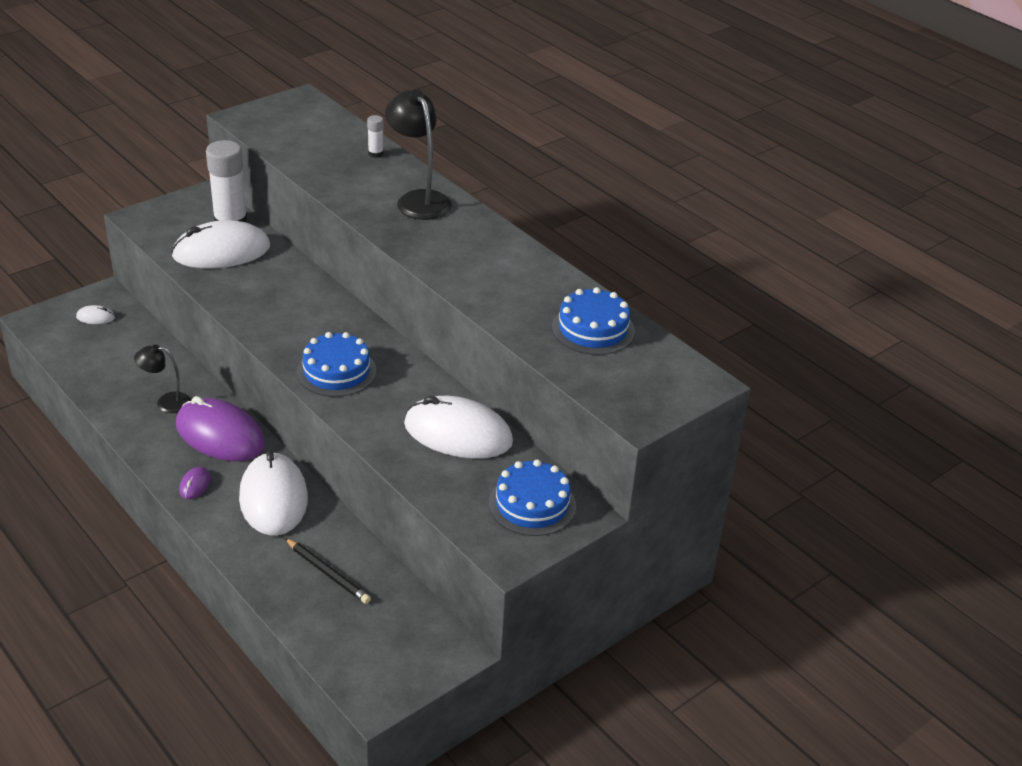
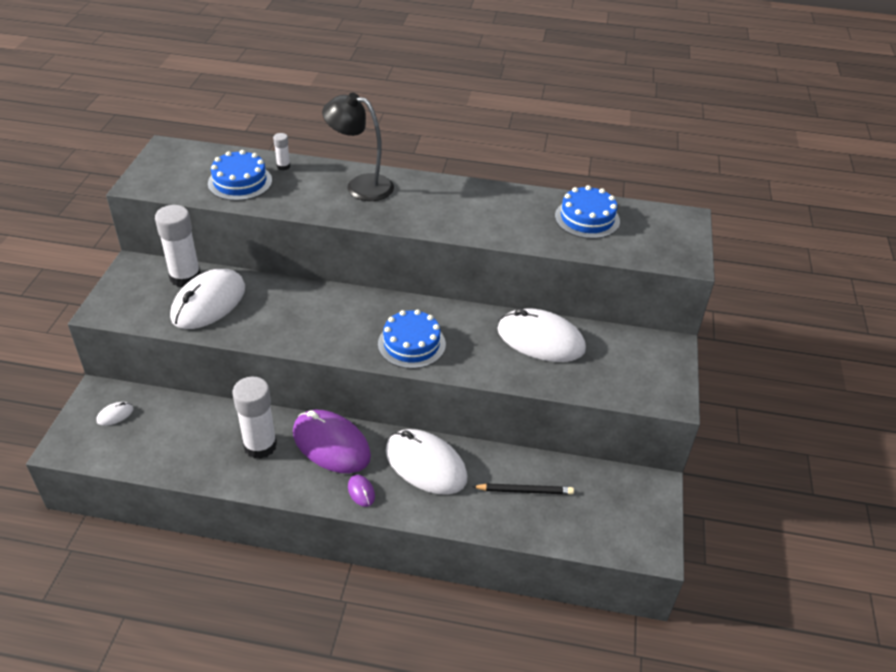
camera: 40 degrees left, 5 degrees up
(166, 402) = (260, 446): black lamp -> white glue stick
(220, 435) = (331, 444): purple mouse -> purple mouse turned 45 degrees clockwise
(458, 433) = (540, 340): white mouse -> white mouse turned 45 degrees clockwise
(532, 504) = (640, 358): blue cake -> blue cake (240, 182)

